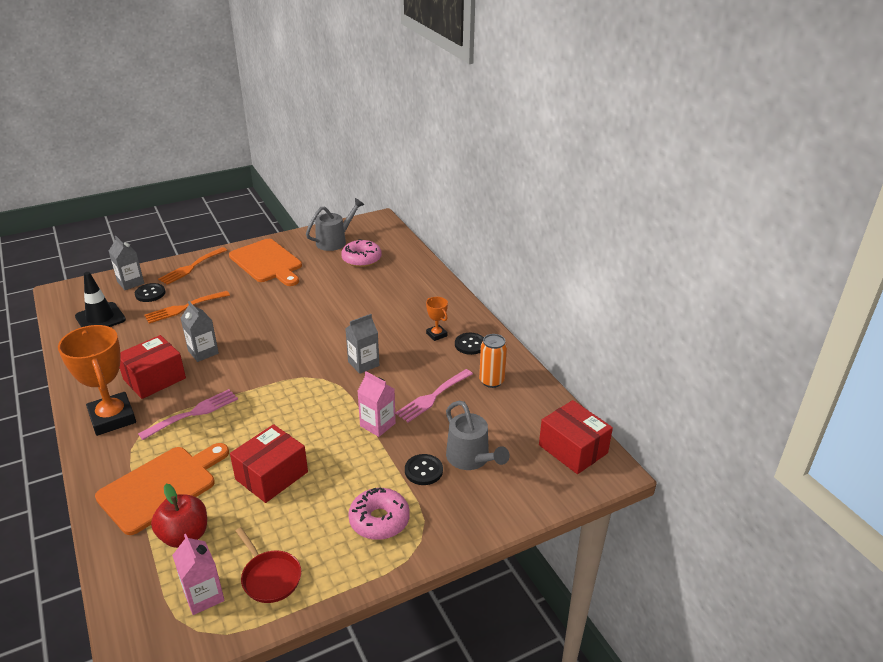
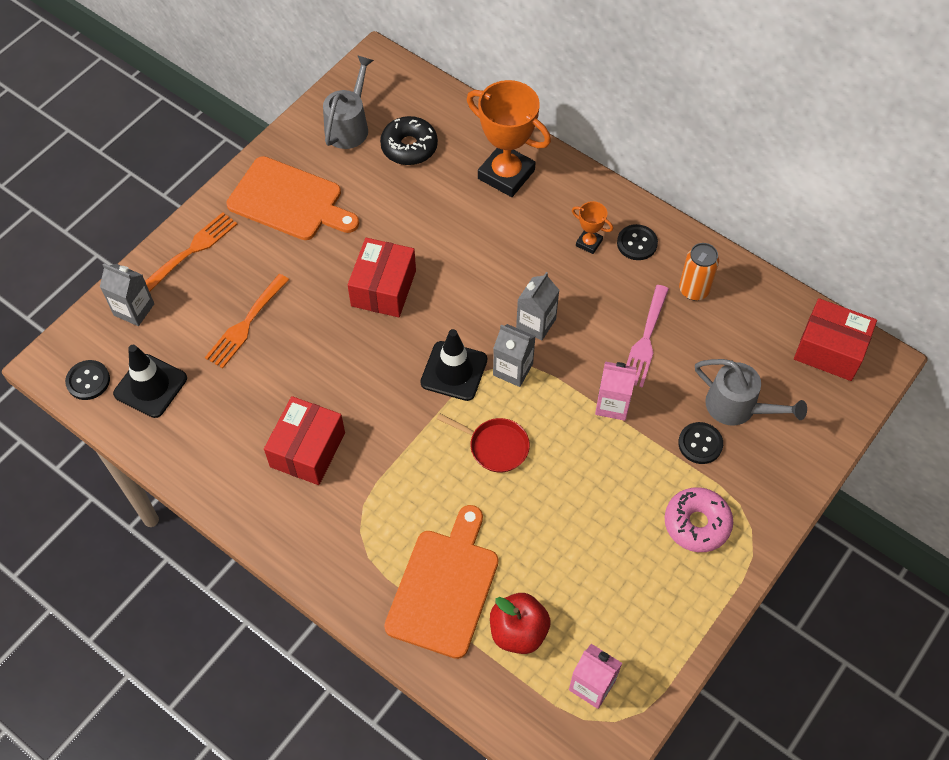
camera: 25 degrees left, 25 degrees up
(112, 418) = (308, 526): orange trophy -> orange trophy (506, 174)
(150, 293) = (179, 318): black button -> black button (88, 381)
(191, 267) = (193, 249): orange fork -> orange fork turned 150 degrees counterclockwise
(193, 413) = (397, 478): pink fork -> none
(203, 352) = (332, 385): grey carton -> grey carton (513, 369)
(269, 577) = (638, 635): red pan -> red pan (495, 446)
(271, 475) = (550, 520): red box -> red box (383, 288)
(286, 370) = (454, 371): none -> black traffic cone
(361, 259) = (409, 147): pink donut -> black donut

